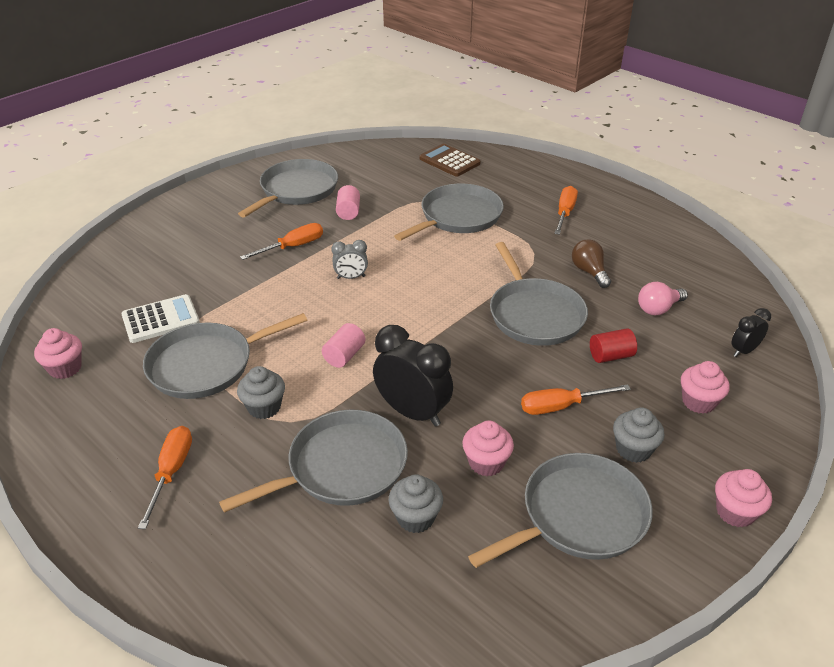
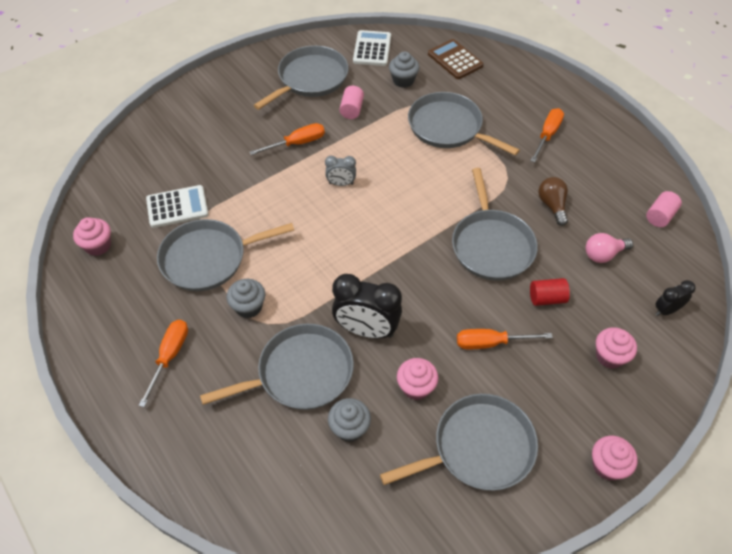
camera: 10 degrees right, 15 degrees up
(344, 355) = (321, 265): pink cylinder -> pink cylinder (660, 216)
(359, 160) = (372, 49): none -> white calculator
(412, 412) = (366, 330): black clock -> black clock turned 150 degrees clockwise
(458, 217) = (448, 127): grey pan -> grey pan turned 105 degrees counterclockwise
(633, 449) = (540, 394): grey cupcake -> grey cupcake (403, 80)

